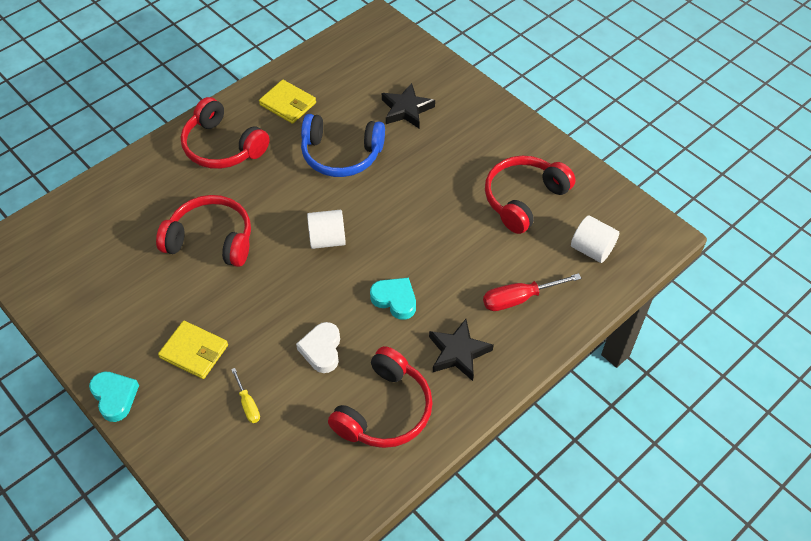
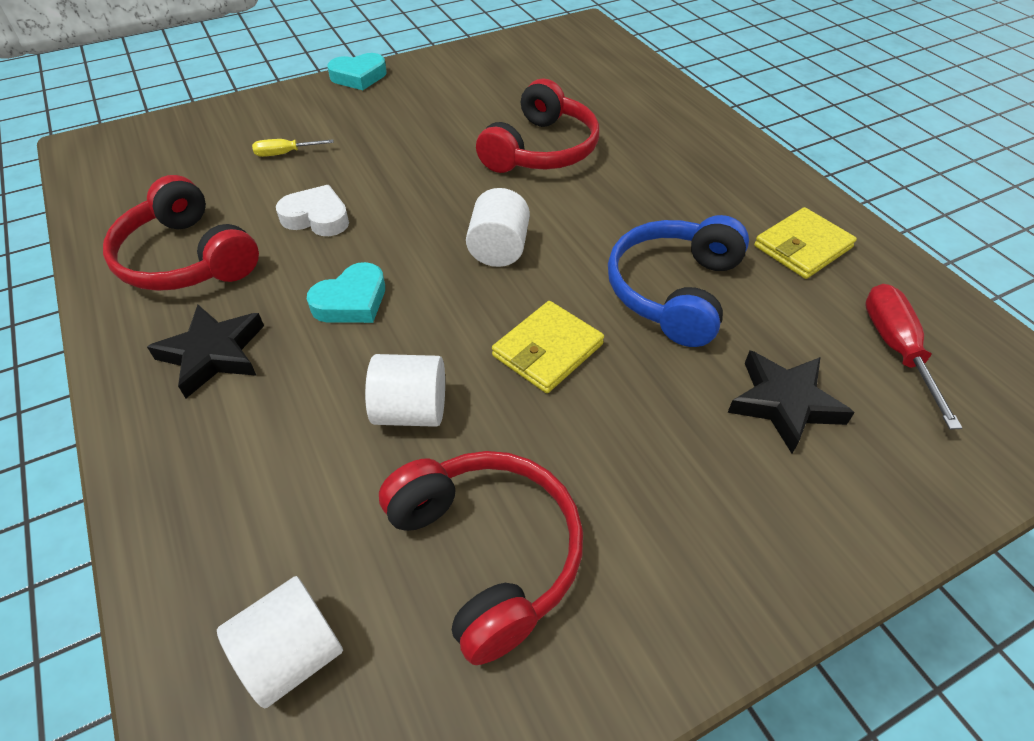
camera: 105 degrees right, 5 degrees down
(194, 351) = (381, 125): yellow wallet -> yellow wallet (547, 350)
(223, 146) = (711, 174): red headphones -> none
(462, 247) = (411, 411): none -> white cylinder
(518, 299) = (256, 466): red screwdriver -> red screwdriver (895, 348)

